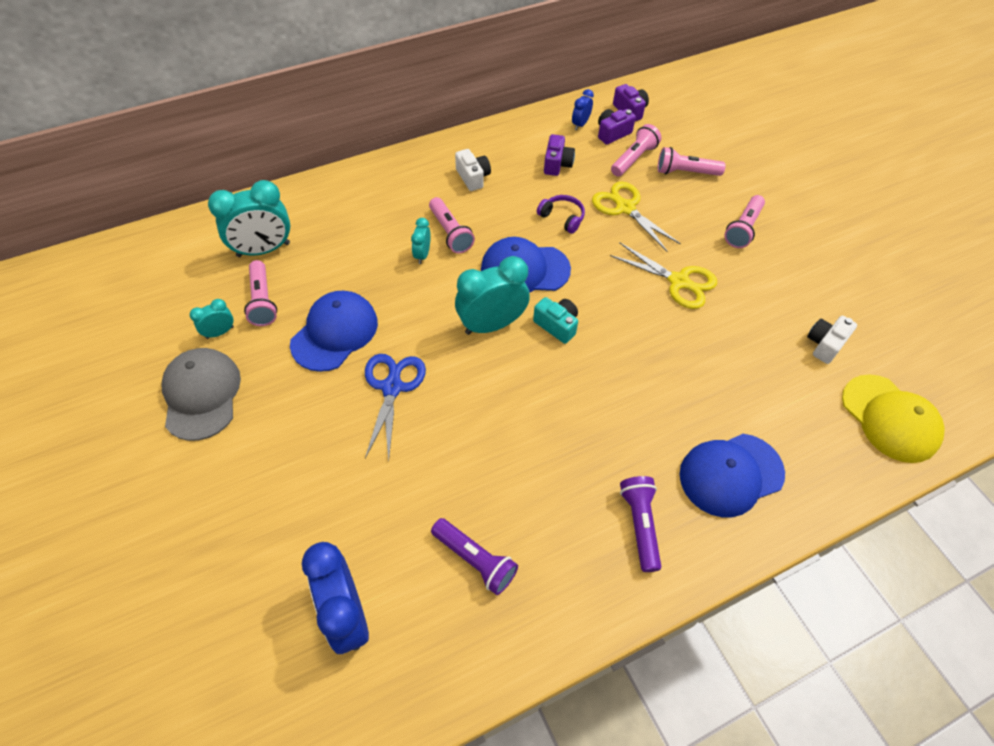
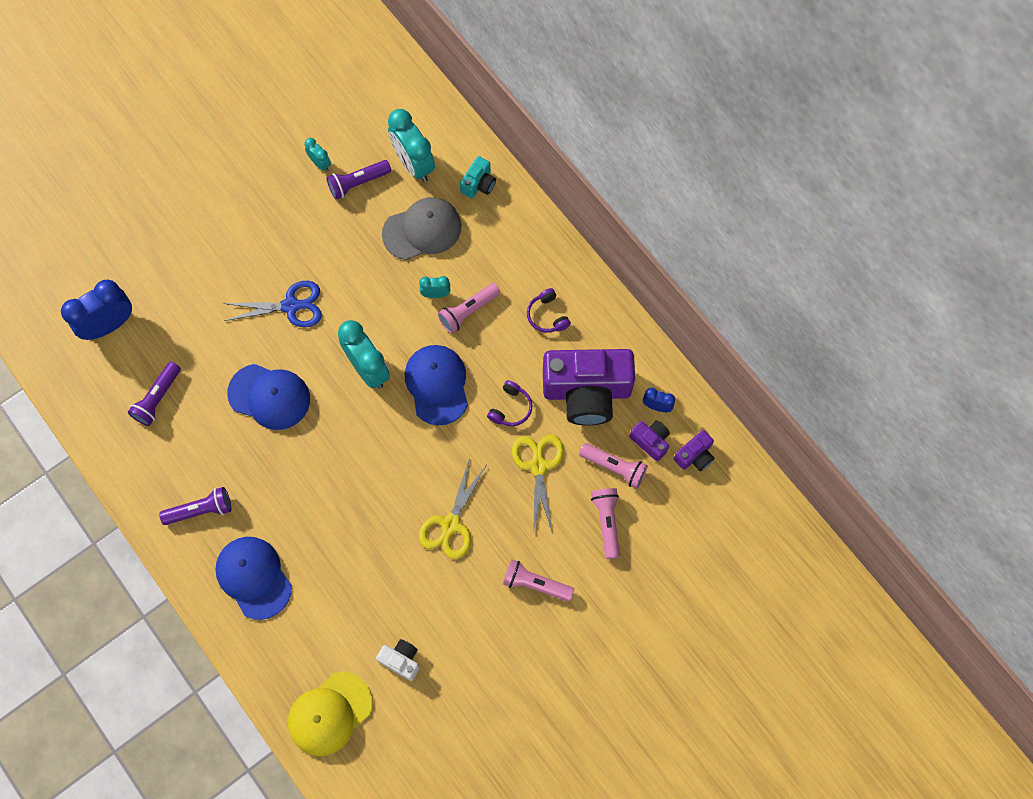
camera: 80 degrees right, 15 degrees up
(201, 395) = (260, 173): grey cap -> grey cap (422, 230)
(262, 301) = (358, 183): pink flashlight -> purple flashlight
(335, 333) = (336, 248): blue cap -> blue cap (269, 396)
(473, 177) = (547, 315): white camera -> purple headphones
(557, 164) = (587, 392): purple camera -> purple camera, size x2.29
(557, 325) = (378, 422): turquoise camera -> turquoise camera (478, 184)
(625, 208) = (538, 466): yellow scissors -> yellow scissors turned 45 degrees counterclockwise

